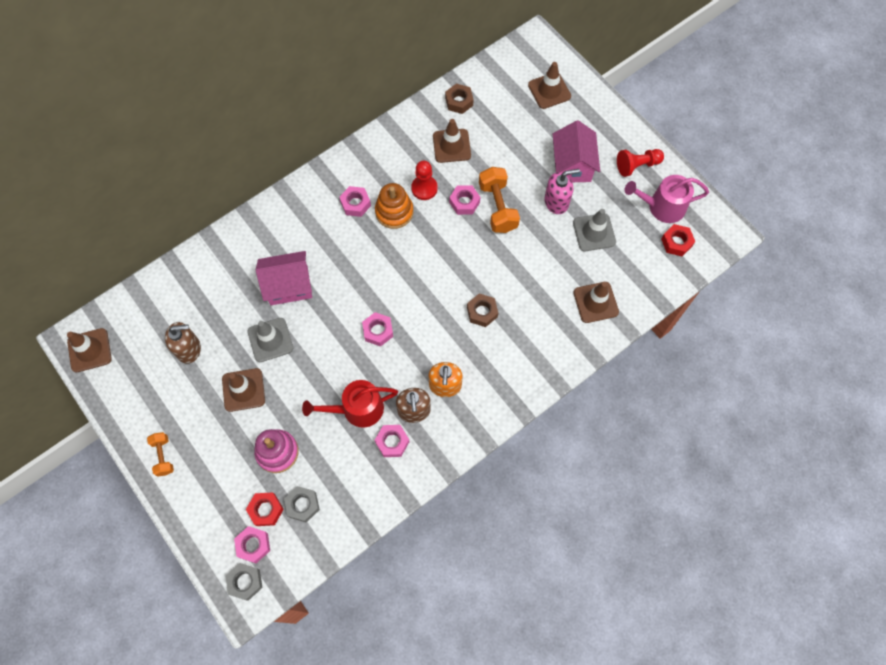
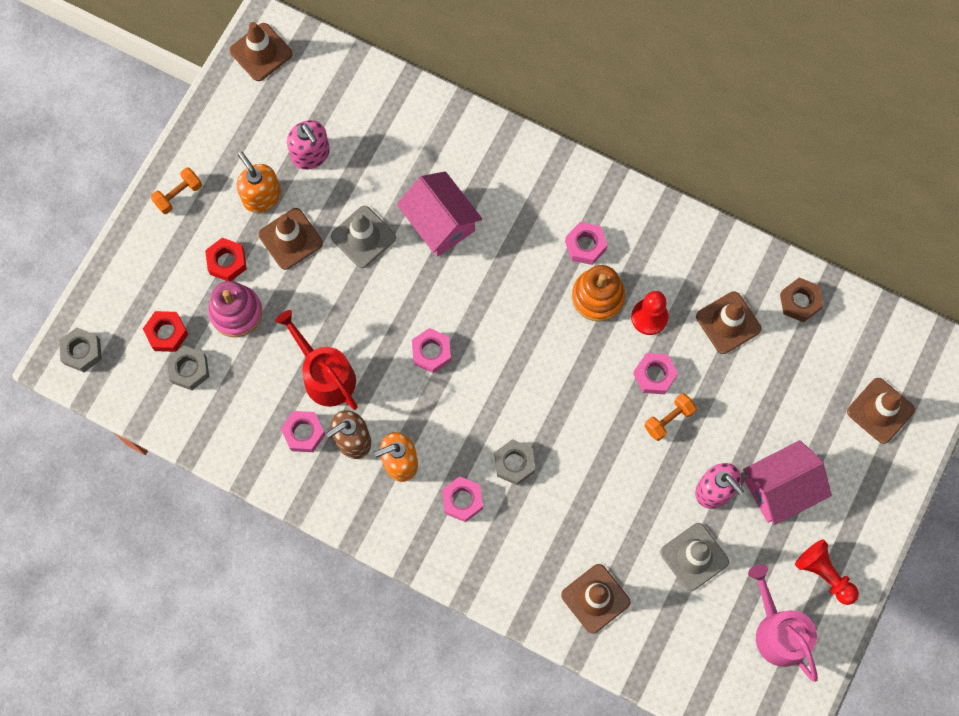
camera: 65 degrees right, 5 degrees up
(189, 349) = (311, 154): brown soap dispenser -> pink soap dispenser
(200, 396) = (261, 196): none -> orange soap dispenser
(253, 545) = (124, 340): pink nut -> pink nut (462, 500)
(482, 312) = (514, 463): brown nut -> grey nut
(497, 207) = (668, 419): orange dumbbell -> orange dumbbell, size x0.59
(676, 242) = (733, 671): red nut -> red nut (227, 262)

